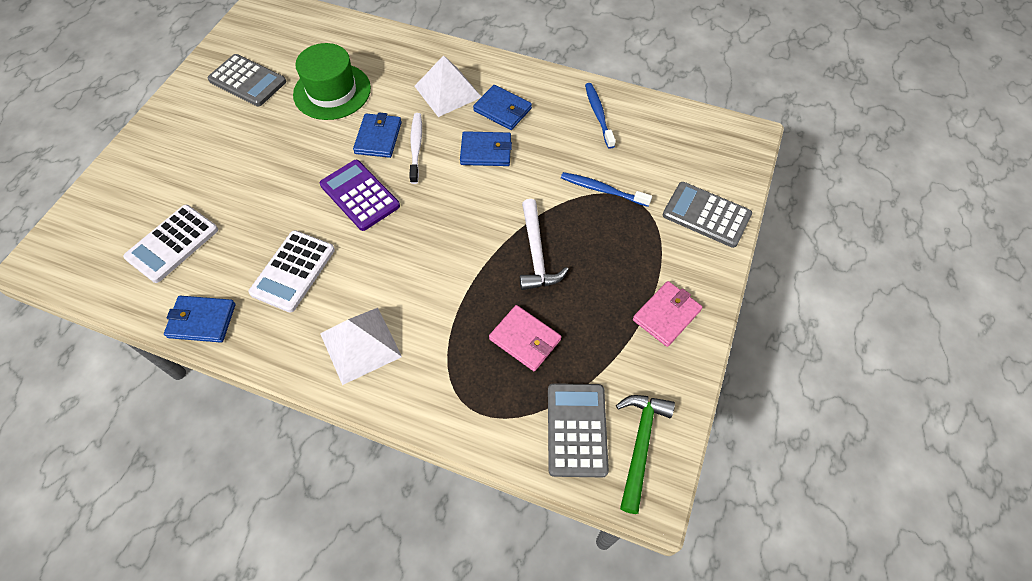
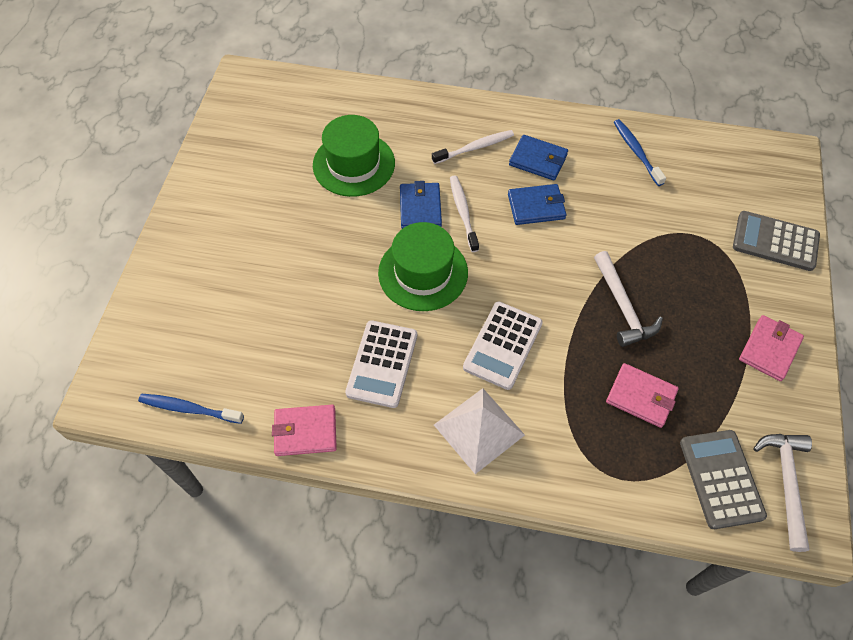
camera: 10 degrees left, 0 degrees up
(172, 243) = (243, 354): white calculator -> white calculator (502, 345)
(202, 320) = (305, 431): blue wallet -> pink wallet
(247, 81) = (258, 165): grey calculator -> none
(360, 195) = (423, 272): purple calculator -> green hat
(447, 91) = (475, 148): white pyramid -> white toothbrush
(602, 190) = (666, 230): blue toothbrush -> blue toothbrush (189, 409)
(640, 445) = (785, 483): green hammer -> white hammer

